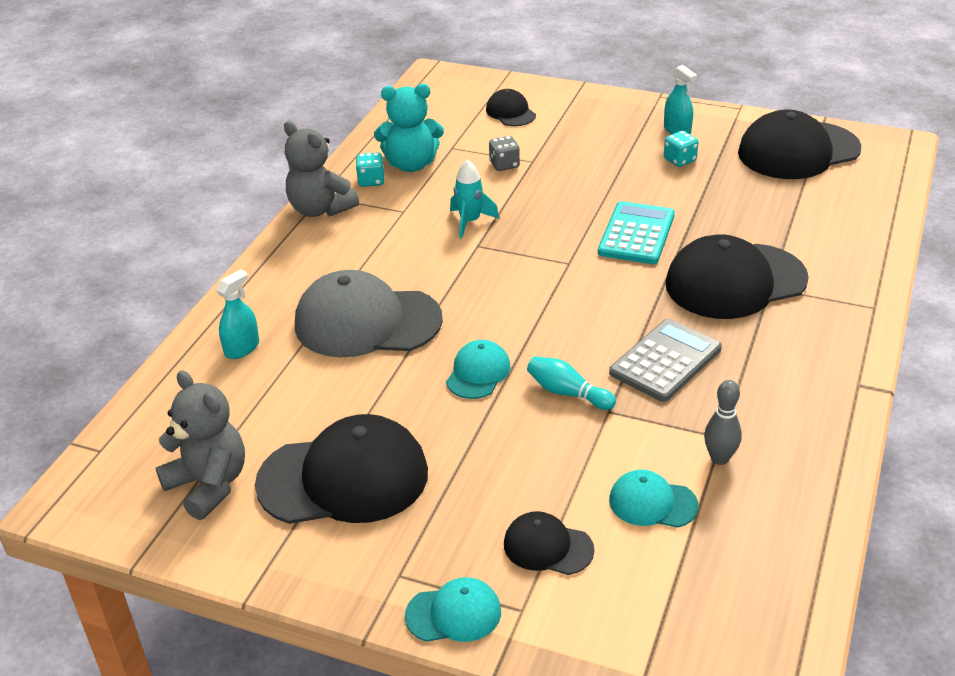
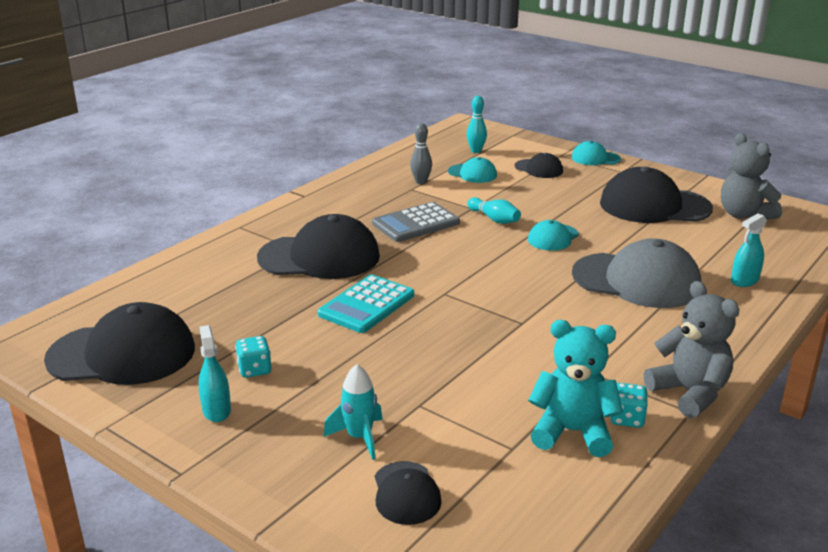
camera: 165 degrees left, 10 degrees down
(470, 222) = (521, 346): turquoise rocket -> turquoise rocket (359, 437)
(504, 165) = (455, 406): grey dice -> none
(685, 586) = (476, 151): none -> turquoise bowling pin

